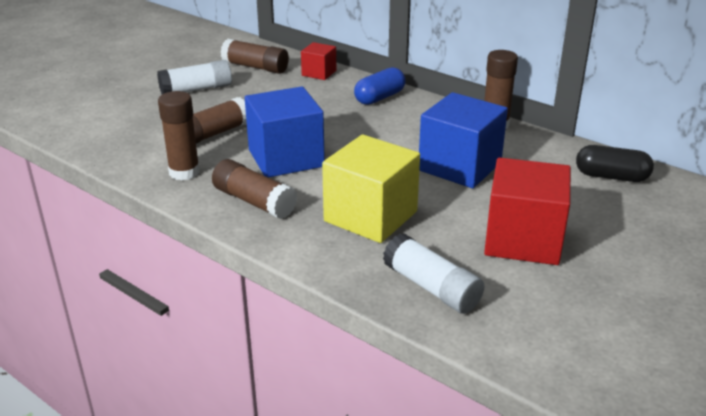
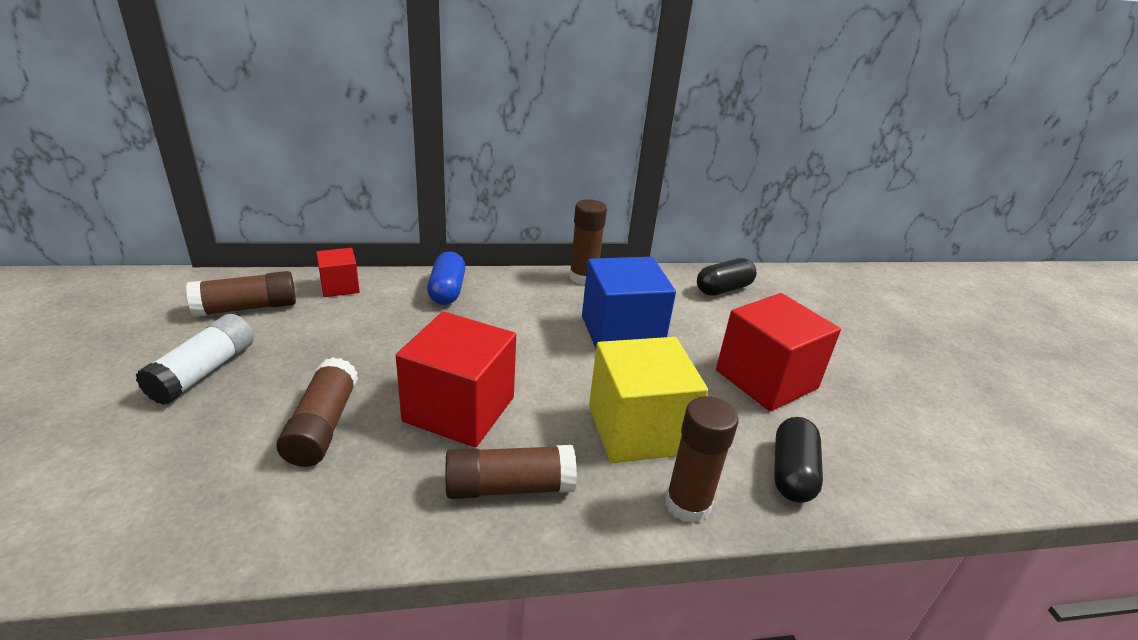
camera: 50 degrees left, 0 degrees up
(184, 172) = (364, 501): brown glue stick -> brown glue stick (687, 504)
(286, 158) = (459, 409): blue cube -> red cube
(431, 288) = (791, 473): white glue stick -> black capsule

